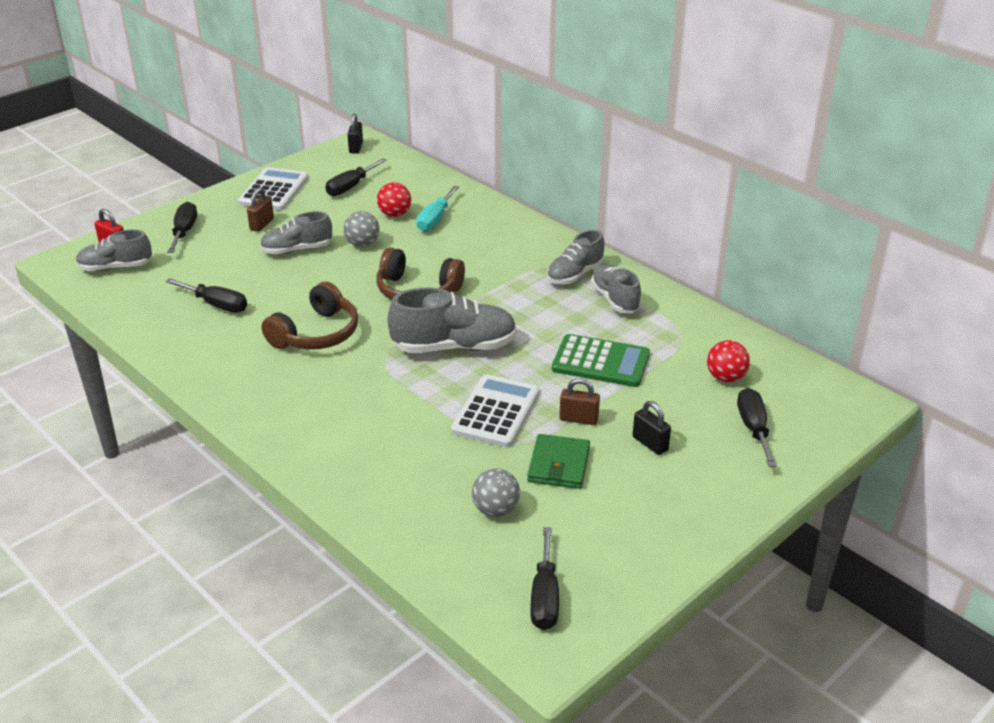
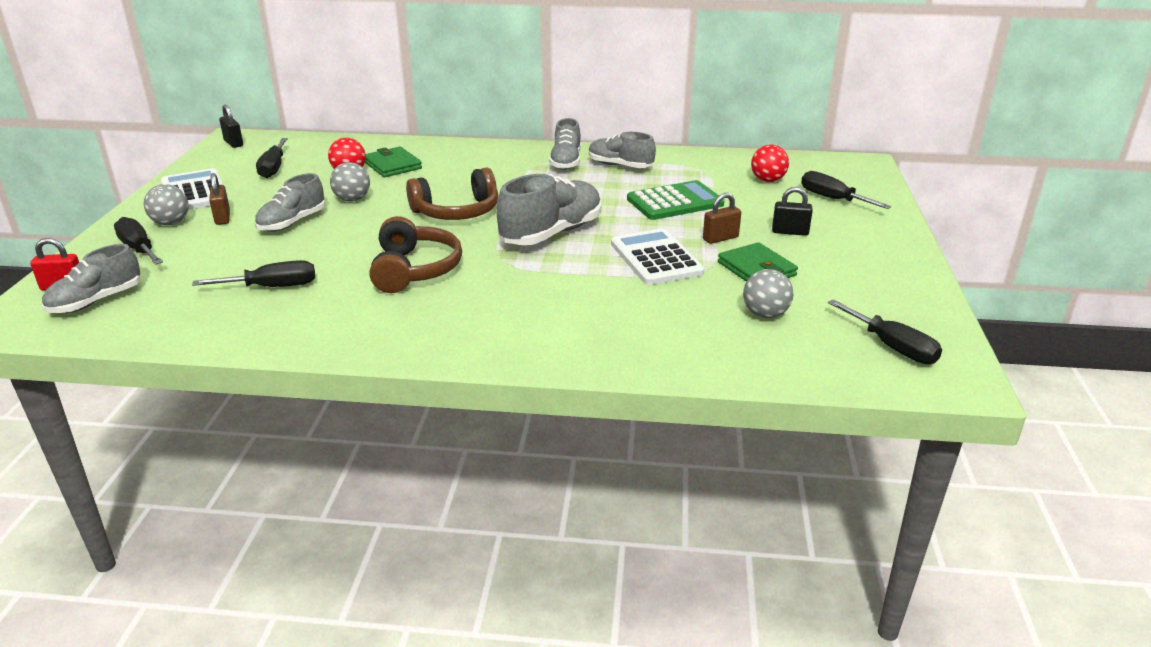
camera: 40 degrees left, 5 degrees down
(227, 215) = (171, 223): none -> grey ball
(435, 219) = (392, 165): turquoise screwdriver -> green wallet

